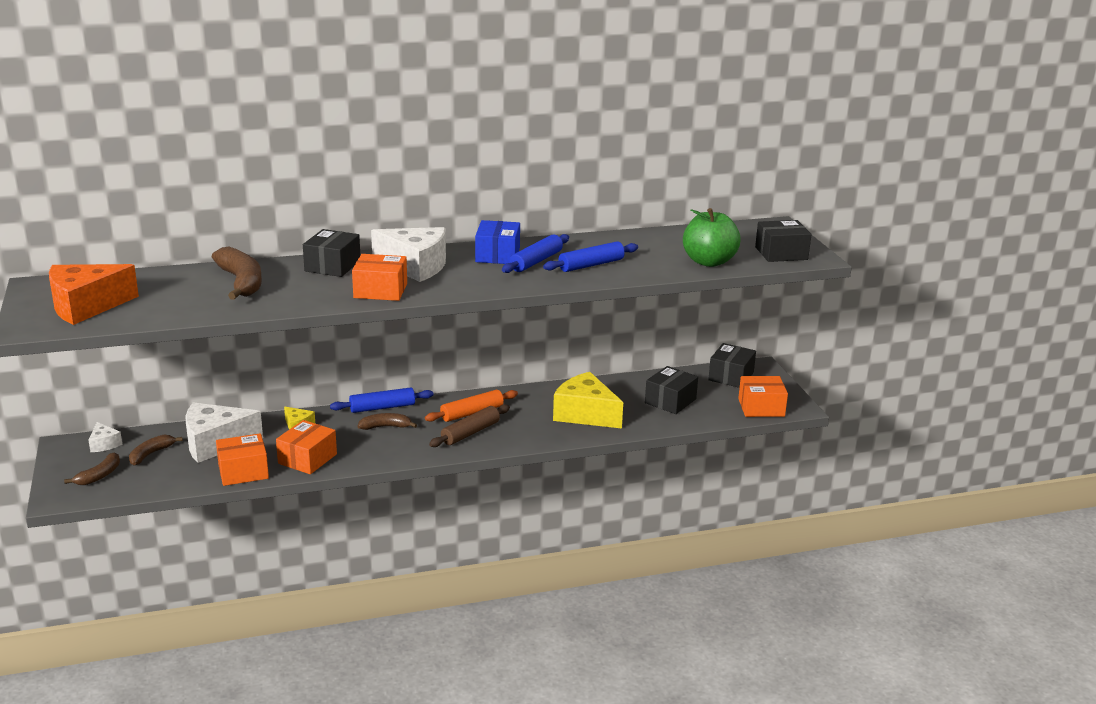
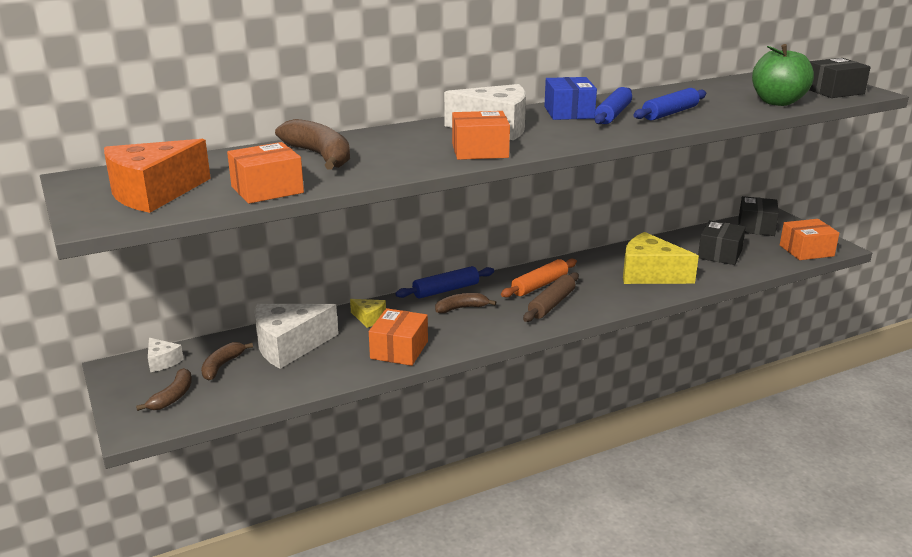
camera: 10 degrees left, 0 degrees up
(243, 471) = (336, 372): orange box -> orange box (267, 189)
(332, 266) = (407, 134): black box -> none

